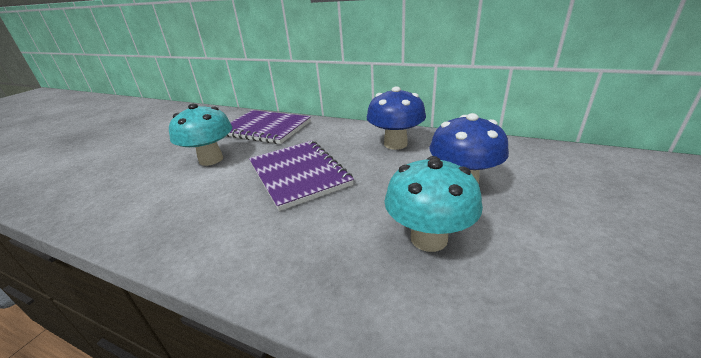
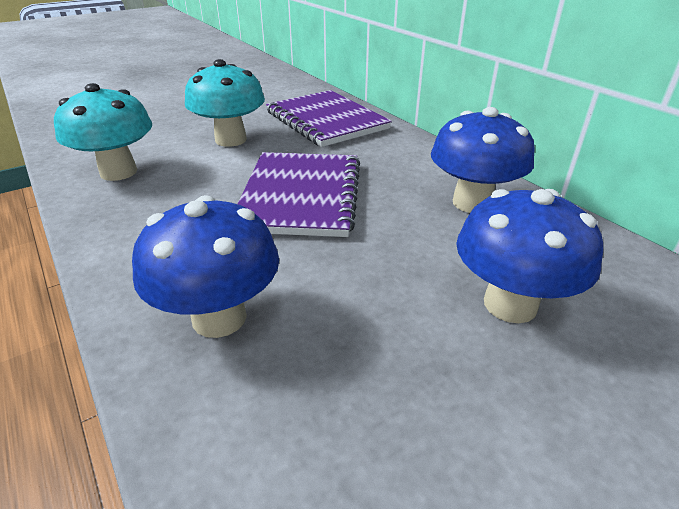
camera: 30 degrees right, 5 degrees up
(328, 260) = (219, 317): none -> blue mushroom
(429, 238) = (364, 358): turquoise mushroom -> turquoise mushroom (118, 172)

